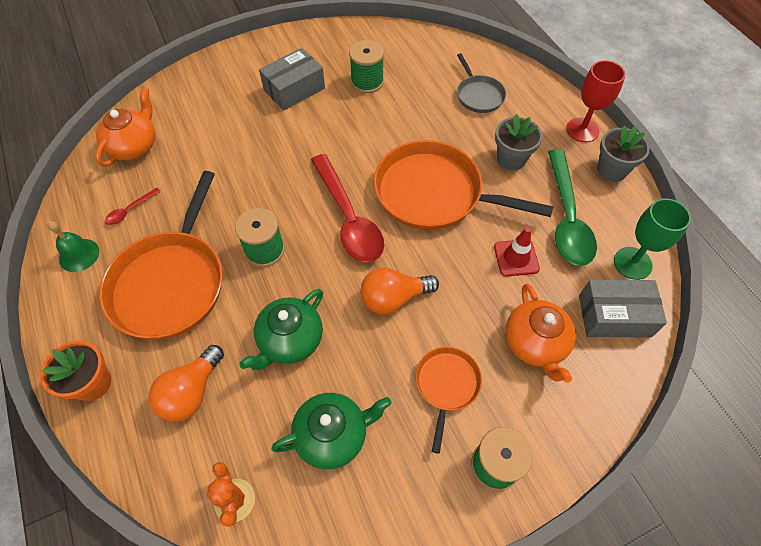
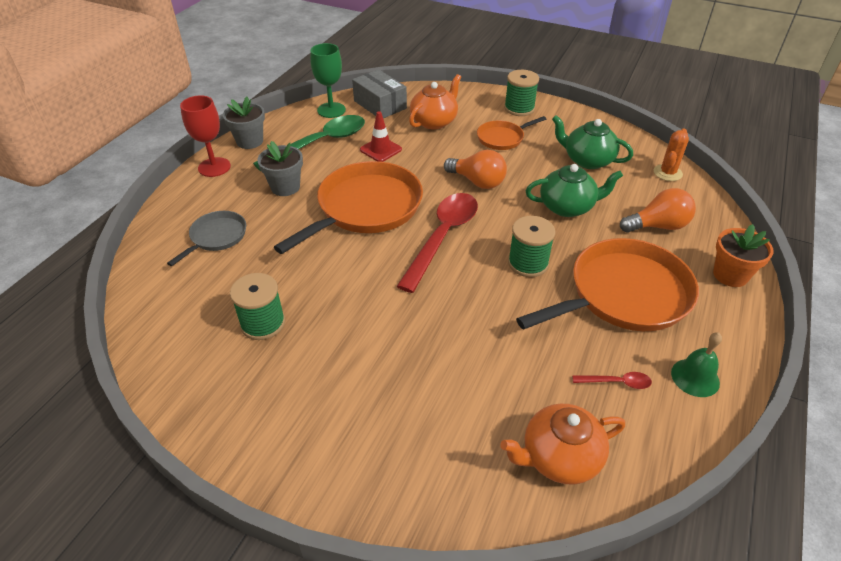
camera: 130 degrees left, 15 degrees down
(294, 89) = (329, 377): grey box -> none
(433, 193) = (366, 208): orange pan -> orange pan turned 120 degrees counterclockwise

